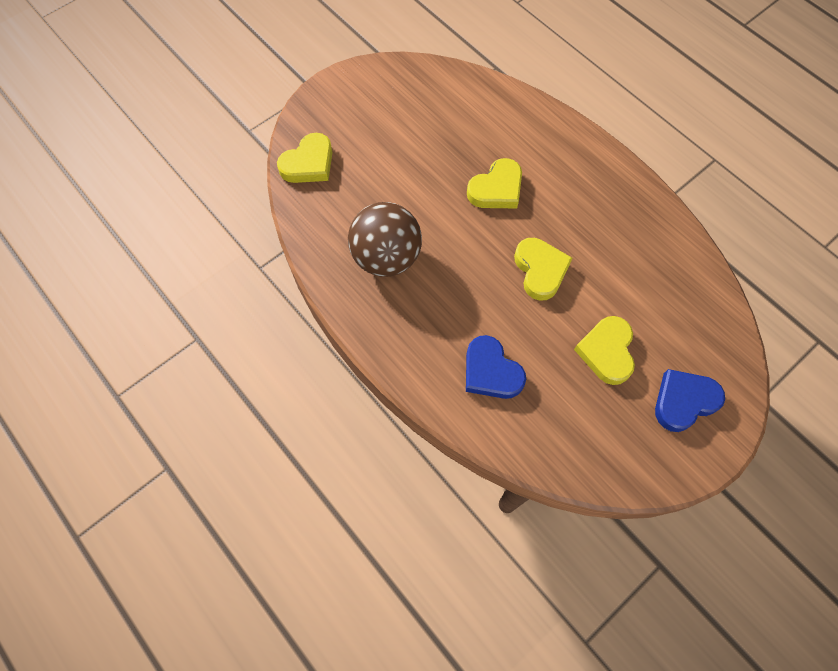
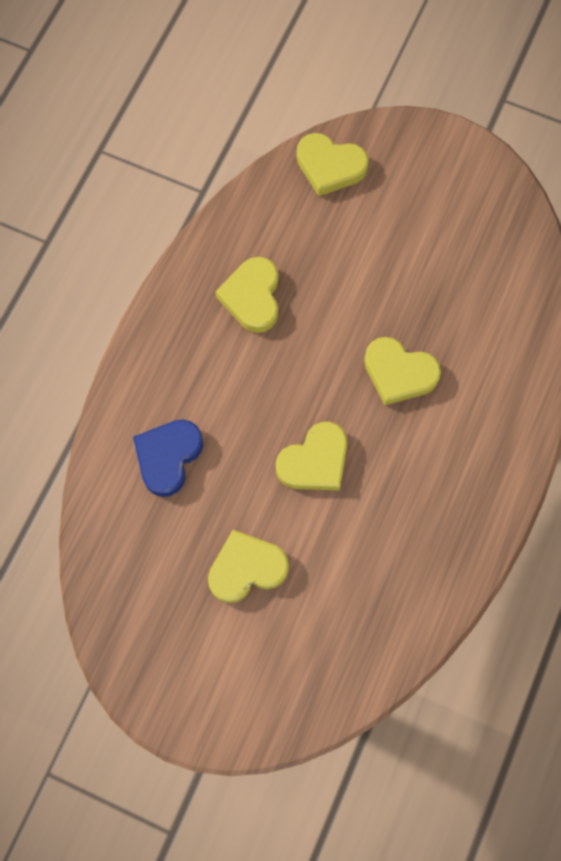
camera: 65 degrees right, 5 degrees up
(386, 257) = (252, 297): brown ball -> yellow heart
(684, 401) = (224, 672): blue heart -> none

